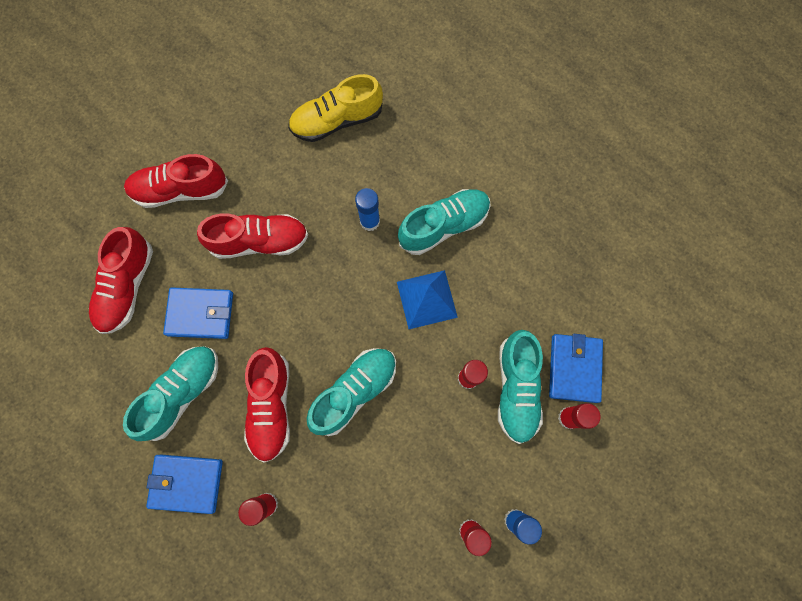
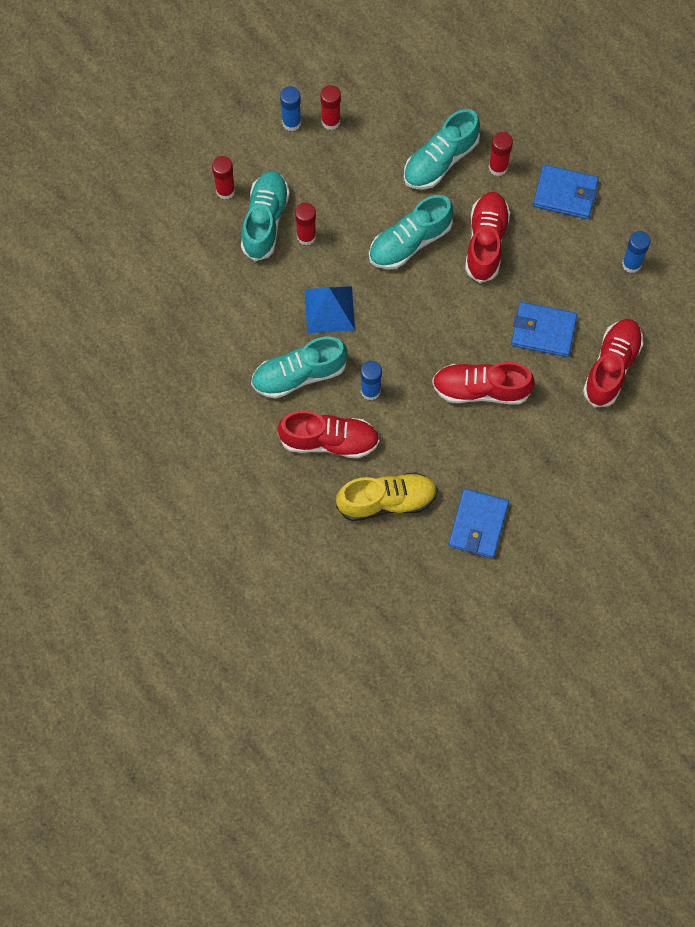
camera: 170 degrees left, 5 degrees down
(108, 408) = (631, 264): none -> blue glue stick
(180, 190) = (555, 453): red shoe -> red shoe (329, 441)
(182, 393) = (565, 265): turquoise shoe -> turquoise shoe (440, 160)
(574, 368) = (209, 229): blue wallet -> blue wallet (478, 524)

